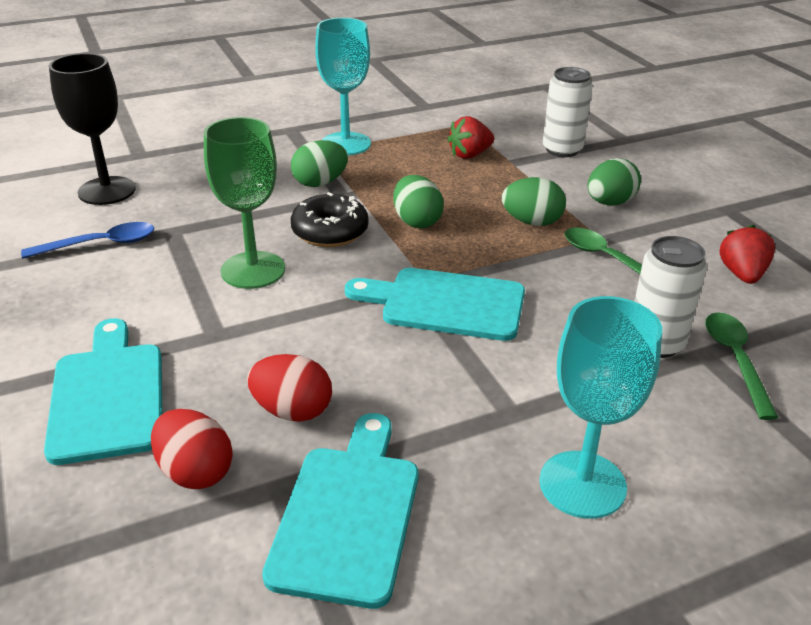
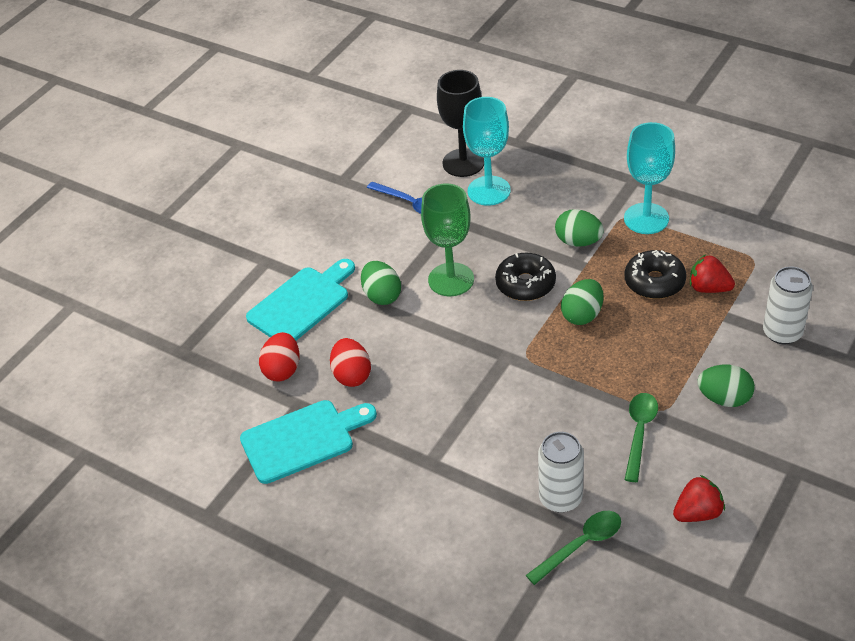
camera: 60 degrees right, 10 degrees up
(427, 172) = (654, 282): none -> black donut
(445, 304) = (503, 380): turquoise cutting board -> none
(532, 222) = (646, 370): green egg -> green egg (382, 295)
(582, 484) = (399, 518): turquoise goblet -> turquoise goblet (489, 191)

